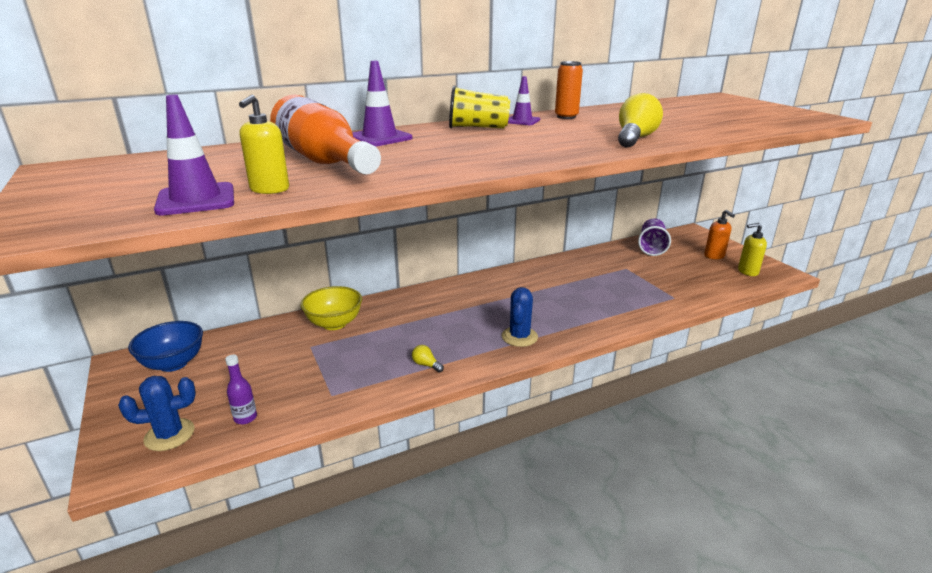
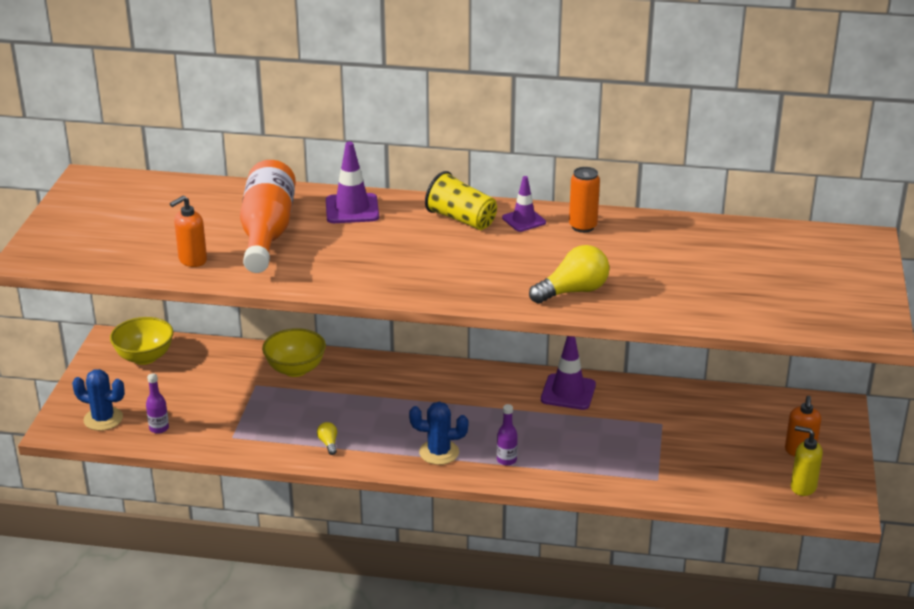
camera: 35 degrees right, 5 degrees up
(173, 363) = (144, 357): blue bowl -> yellow bowl
(196, 200) = (139, 256): purple traffic cone -> purple traffic cone (568, 392)
(269, 189) = (192, 260): yellow soap dispenser -> orange soap dispenser
(519, 337) = (439, 452): blue cactus -> blue cactus turned 45 degrees clockwise
(571, 323) = (506, 460): none -> purple bottle
(652, 247) = (740, 408): purple cup -> none

